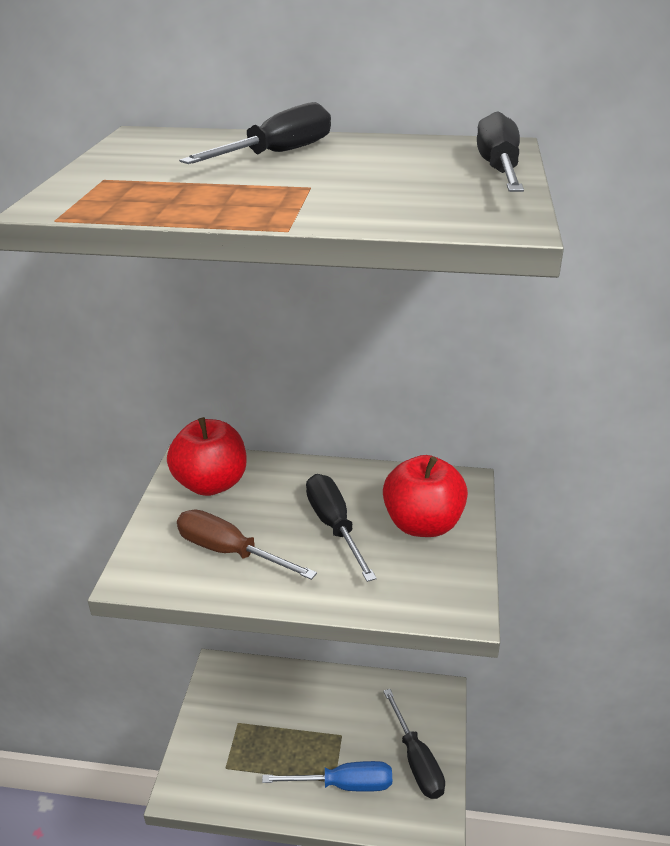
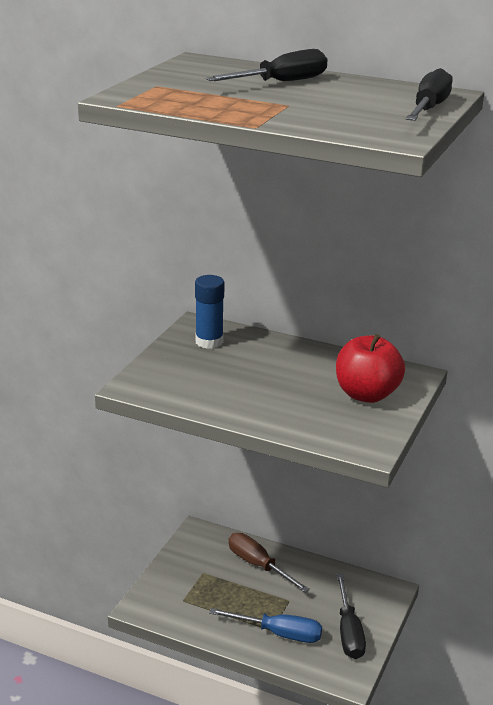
camera: 15 degrees right, 5 degrees down
(211, 484) = (209, 341): red apple -> blue glue stick
(229, 552) = (207, 385): brown screwdriver -> brown screwdriver (258, 565)
(334, 526) = (295, 383): black screwdriver -> none

